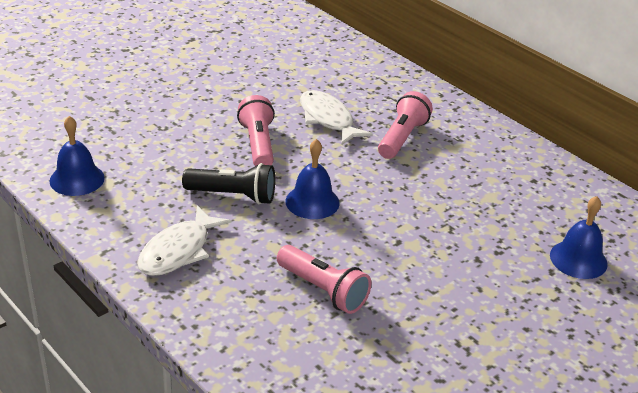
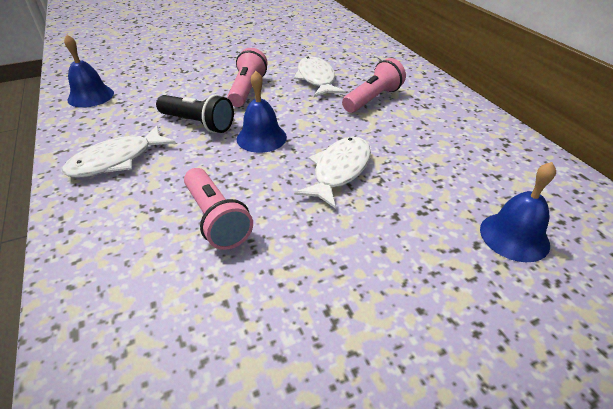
camera: 20 degrees right, 5 degrees up
(408, 225) = (339, 170): none -> white fish

